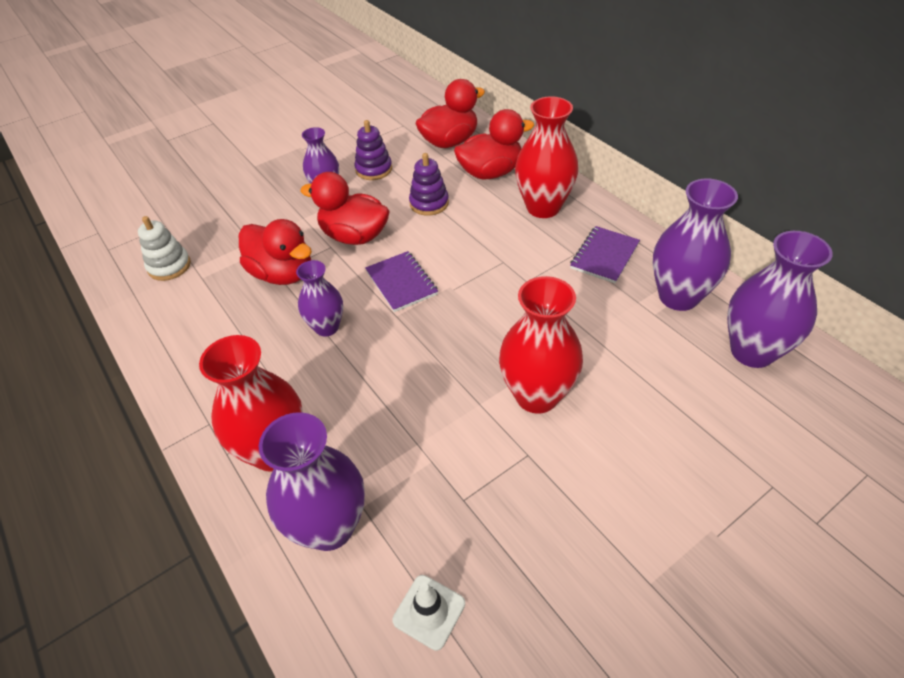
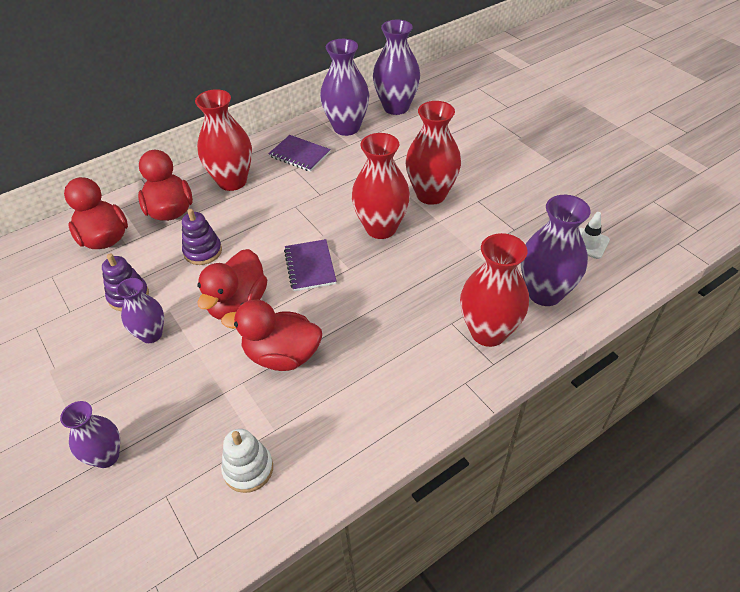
camera: 90 degrees left, 0 degrees up
(283, 274) = (282, 355): red duck -> red duck turned 120 degrees counterclockwise
(327, 327) = (358, 313): purple vase -> purple vase (106, 456)
(401, 283) = (310, 266): purple notebook -> purple notebook turned 75 degrees counterclockwise
(465, 342) = (381, 228): none -> red vase

